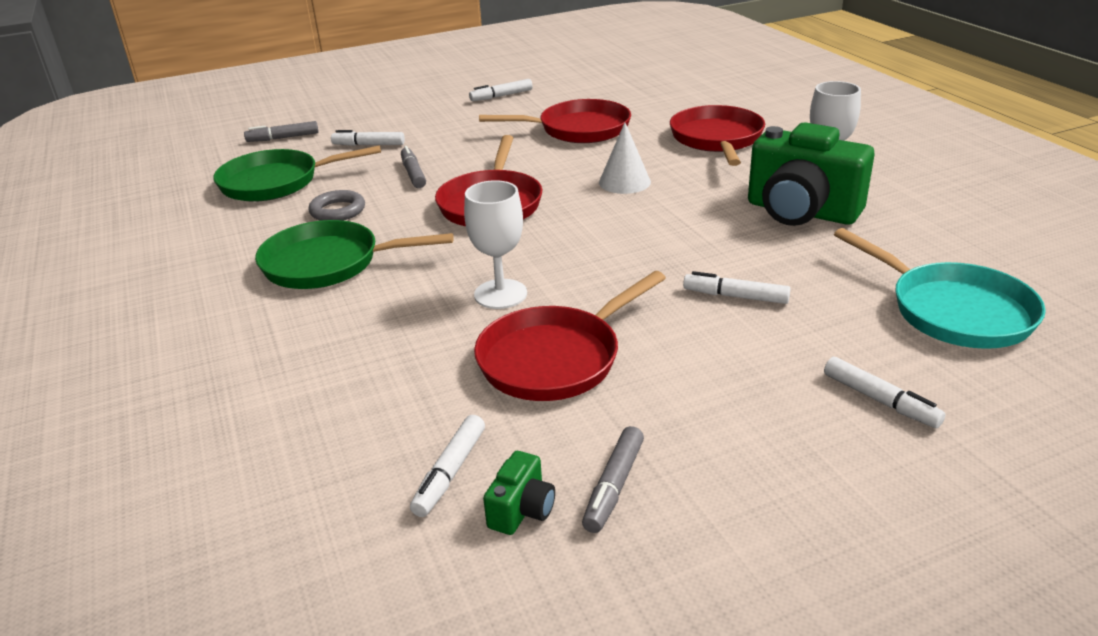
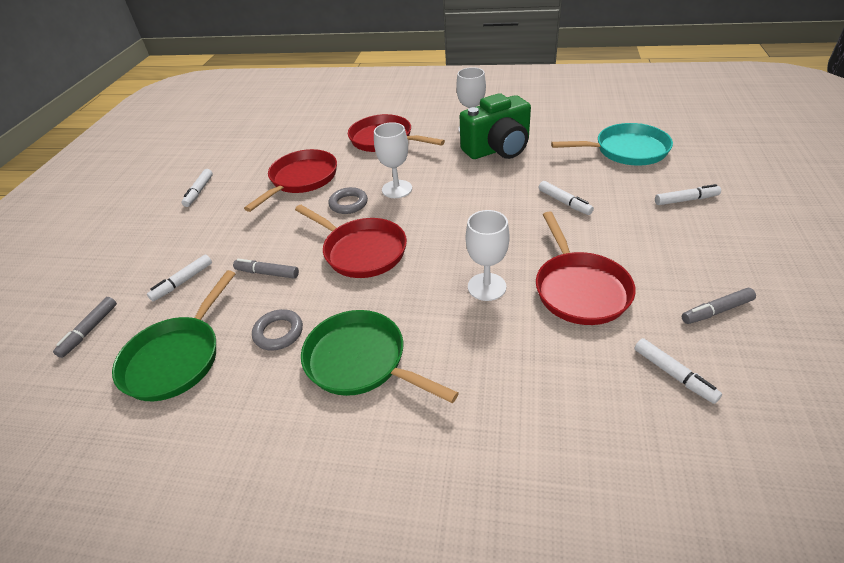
camera: 55 degrees left, 10 degrees up
(329, 263) = (361, 361): green pan -> green pan turned 90 degrees clockwise
(522, 510) = (723, 354): green camera -> none
(565, 167) = (348, 204): none -> grey ring
(613, 486) = (716, 311): grey marker -> grey marker turned 105 degrees clockwise
(624, 182) = (397, 189): white cone -> white goblet
(735, 296) = (564, 202): white marker -> white marker turned 90 degrees counterclockwise

